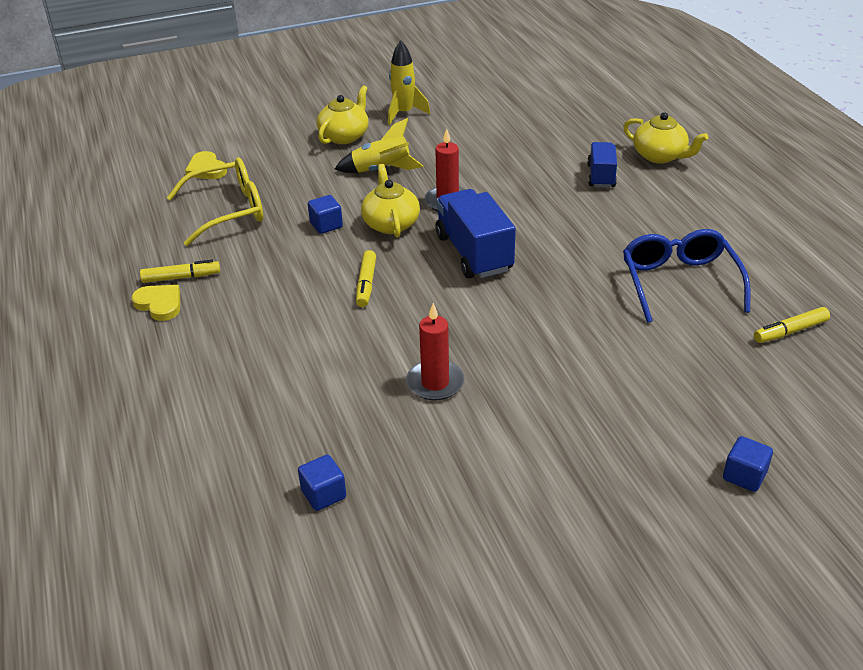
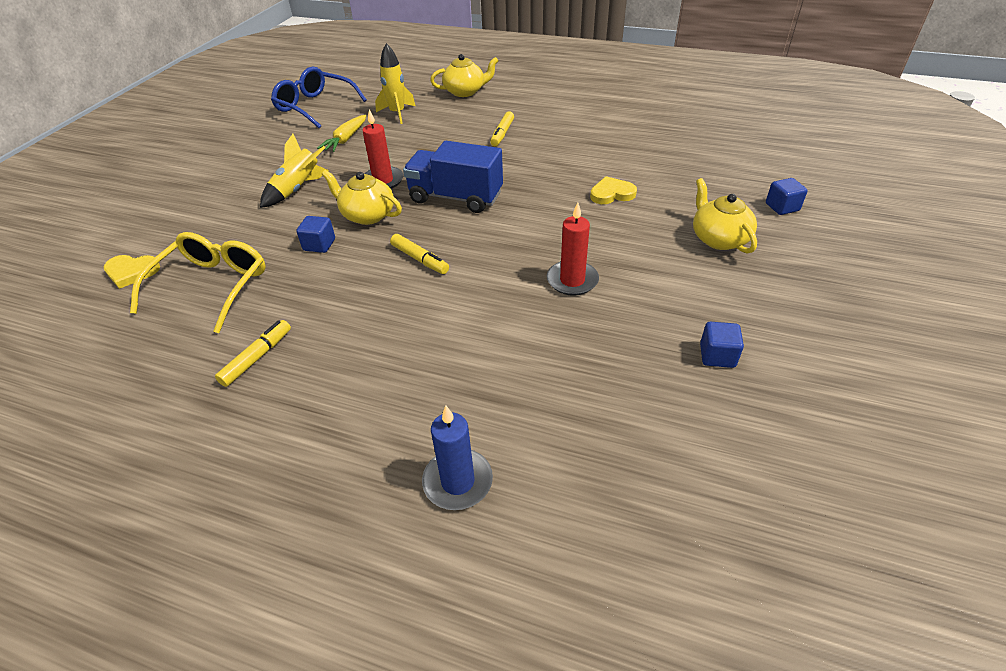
camera: 50 degrees left, 5 degrees up
(153, 439) = (458, 481): none -> blue candle
(159, 304) = (273, 389): yellow heart -> yellow heart (612, 194)
(323, 494) = (638, 397): blue cube -> blue cube (717, 356)
(344, 136) = (226, 185): yellow teapot -> yellow teapot (718, 238)
(404, 113) = (250, 149): yellow rocket -> yellow rocket (397, 113)
(481, 146) = (346, 139): none -> yellow carrot
(601, 176) = (452, 117): blue truck -> none
(679, 282) = (590, 143): blue glasses -> blue glasses (315, 106)
(790, 331) = (676, 134): yellow marker -> yellow marker (502, 134)

